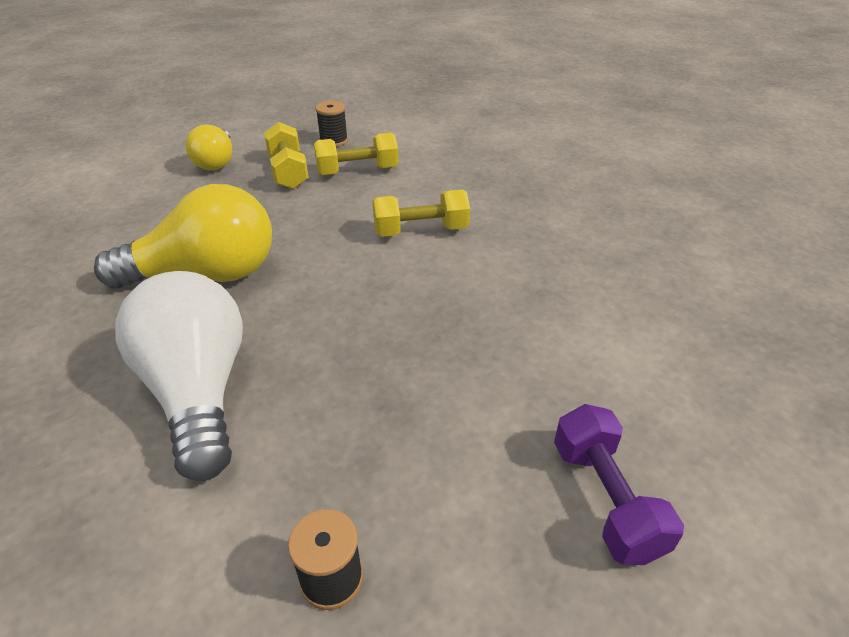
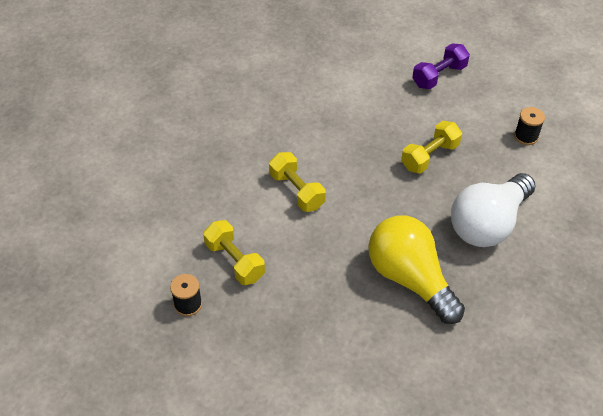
camera: 115 degrees left, 10 degrees up
(216, 162) = (271, 373): yellow light bulb -> none
(288, 171) = (259, 308): yellow dumbbell -> yellow dumbbell (430, 156)

